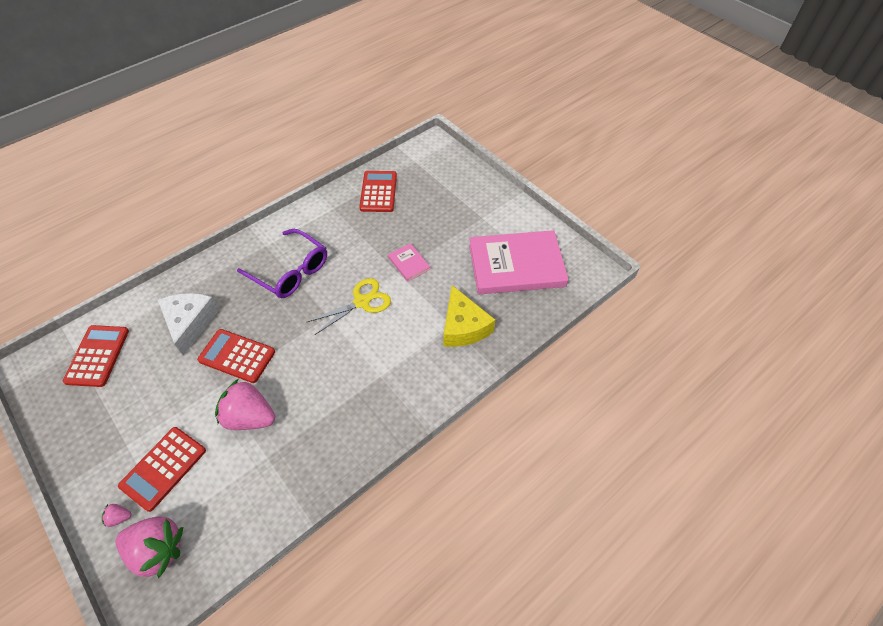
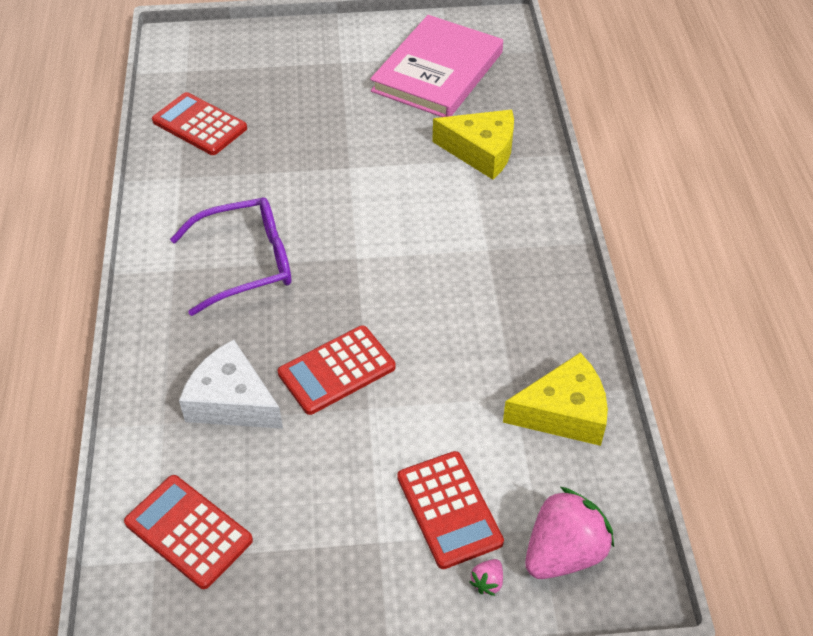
camera: 55 degrees left, 5 degrees down
(250, 417) = (444, 392): pink strawberry -> none
(269, 492) = (563, 412): none -> yellow cheese
(362, 302) = (364, 217): yellow scissors -> none
(409, 263) = (347, 152): pink book -> none

